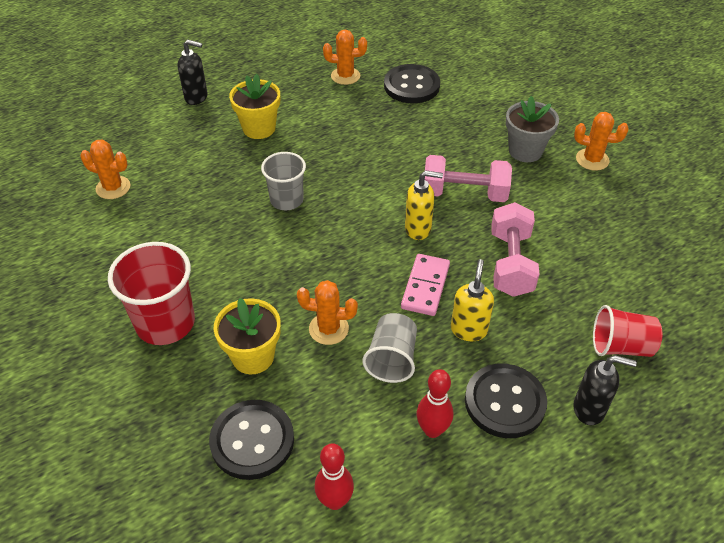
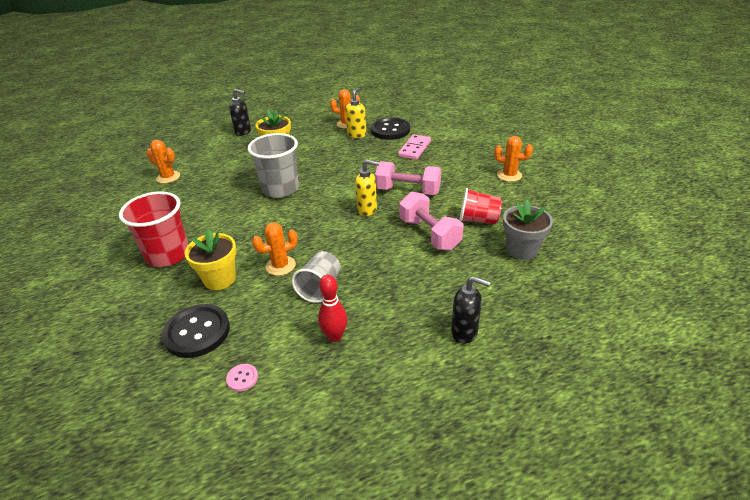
camera: 10 degrees right, 10 degrees down
(286, 200) = (280, 189): grey cup -> grey cup, size x1.54
(328, 329) = (280, 266): orange cactus -> orange cactus turned 45 degrees counterclockwise
(335, 501) = (242, 378): red bowling pin -> pink button
(425, 287) = (361, 244): pink domino -> pink domino (414, 149)
(468, 330) = (384, 273): yellow soap dispenser -> yellow soap dispenser (357, 134)
(505, 402) = (397, 322): black button -> none
(511, 263) = (429, 234): pink dumbbell -> pink dumbbell turned 45 degrees counterclockwise
(525, 151) = (460, 168): grey flower pot -> grey flower pot (522, 250)
(620, 346) = (501, 292): red cup -> red cup (478, 220)

